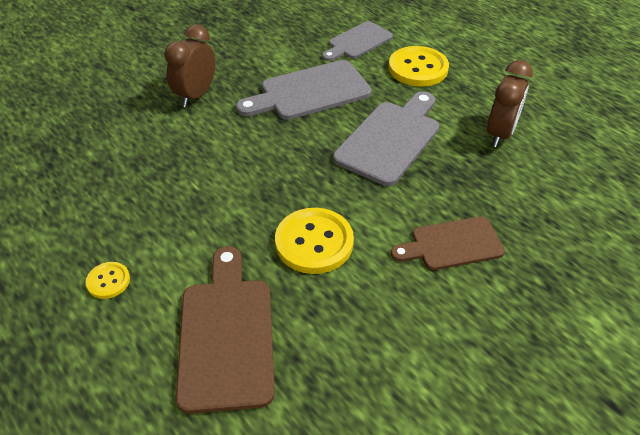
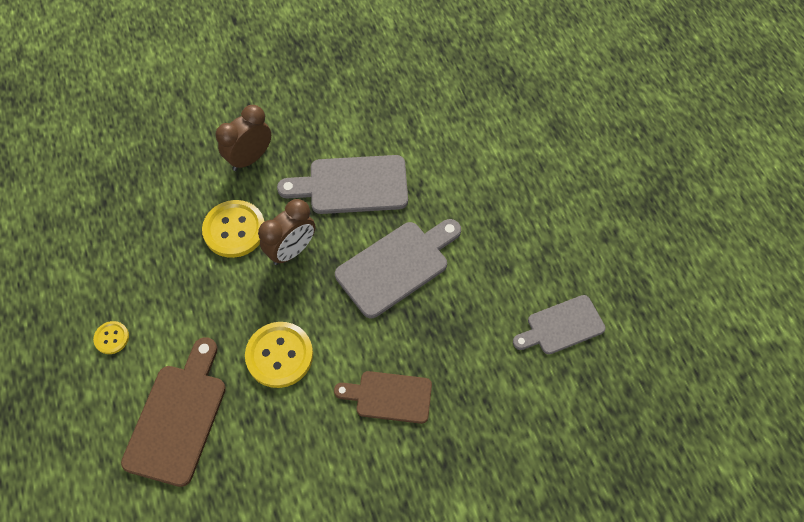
camera: 20 degrees right, 15 degrees up
(358, 42) = (428, 132): grey cutting board -> grey cutting board (561, 326)
(418, 68) = (468, 185): yellow button -> yellow button (234, 230)
(500, 134) = (499, 292): brown clock -> brown clock (292, 250)

